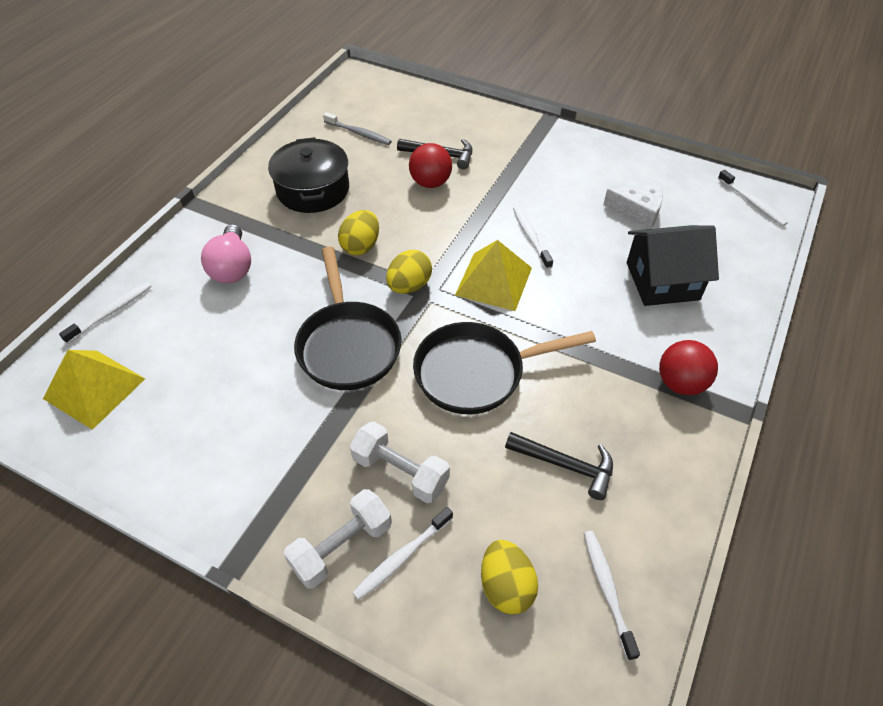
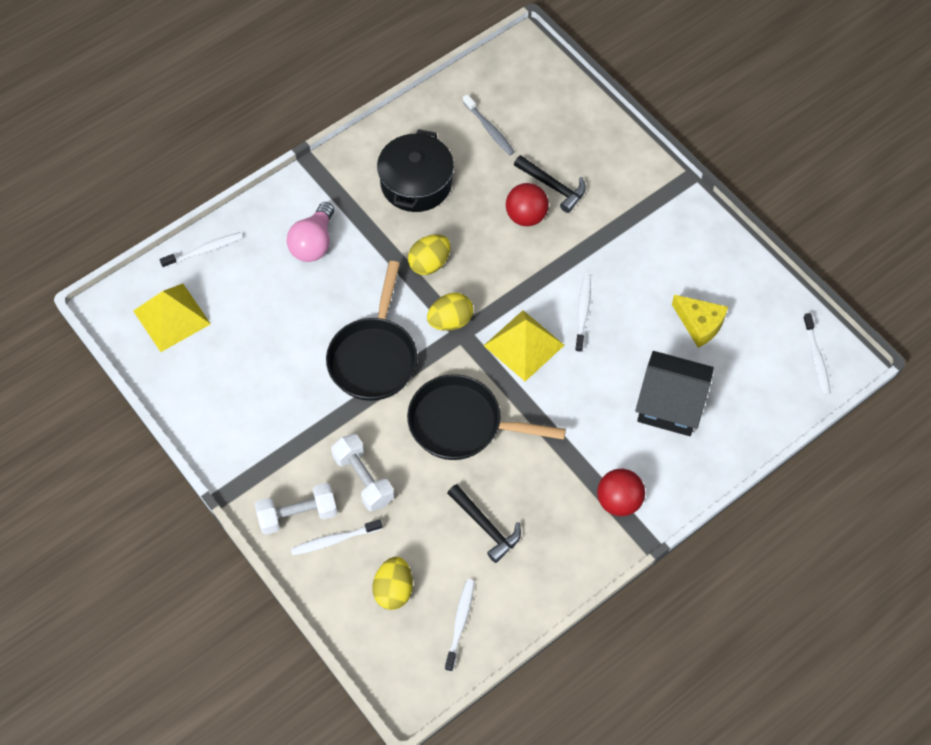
camera: 25 degrees right, 10 degrees up
(638, 211) = (700, 324): white cheese -> yellow cheese

